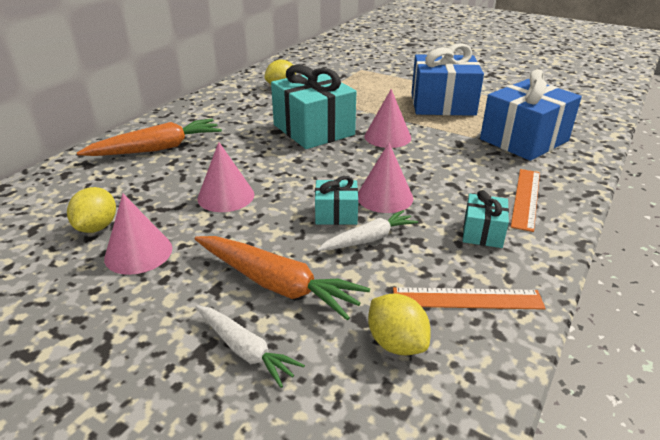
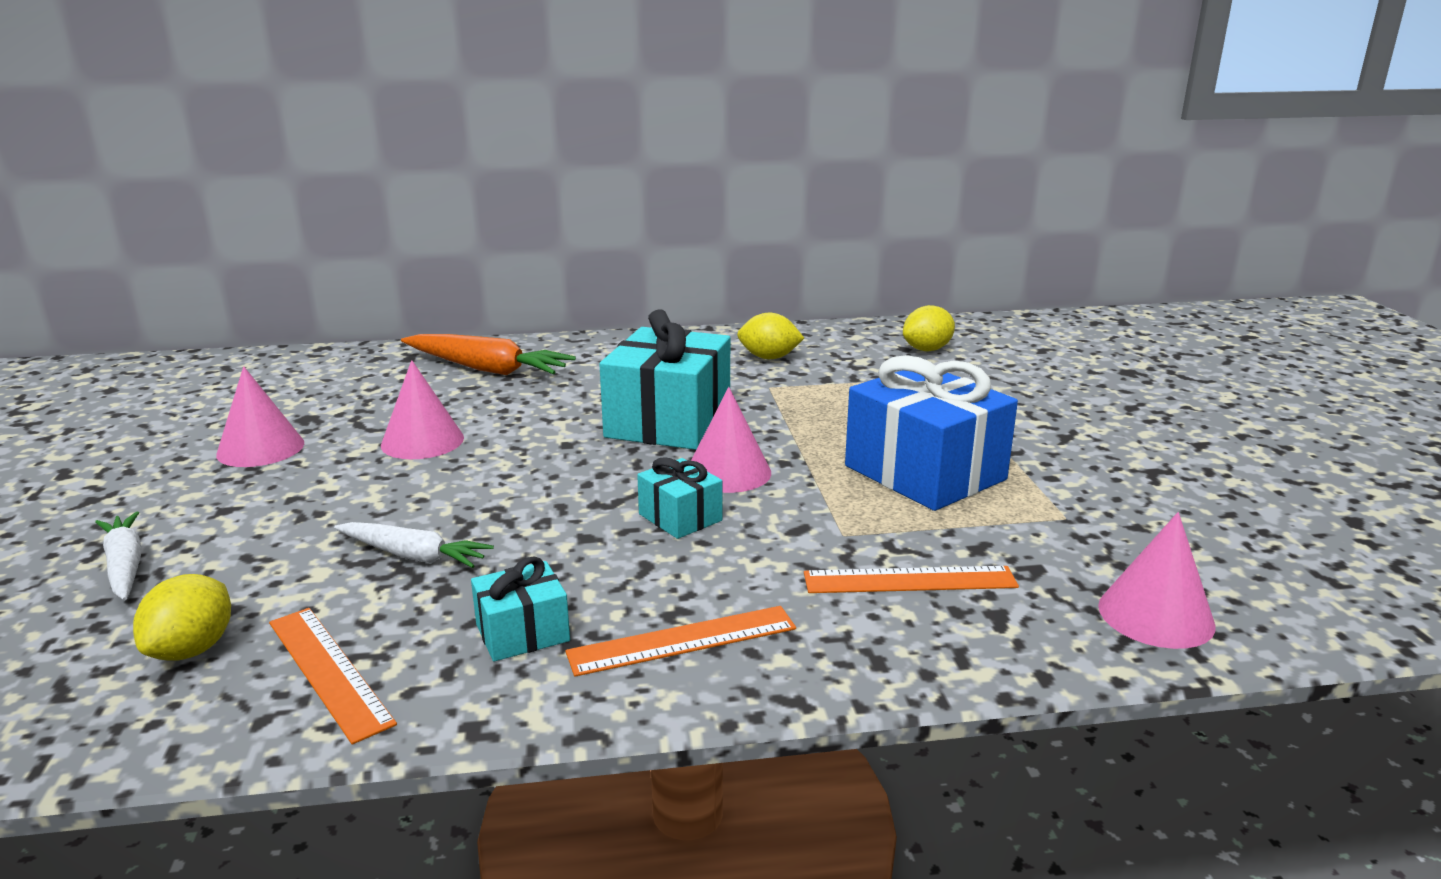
camera: 50 degrees right, 10 degrees down
(97, 227) = (291, 412): yellow lemon -> yellow lemon (927, 350)
(245, 350) = (125, 565): white carrot -> white carrot turned 150 degrees clockwise
(277, 284) = (259, 537): orange carrot -> none
(336, 214) = (454, 515): turquoise gift -> turquoise gift (680, 517)
(385, 197) = (539, 529): pink cone -> pink cone (1156, 615)
(524, 140) = (909, 580): blue gift -> orange ruler

